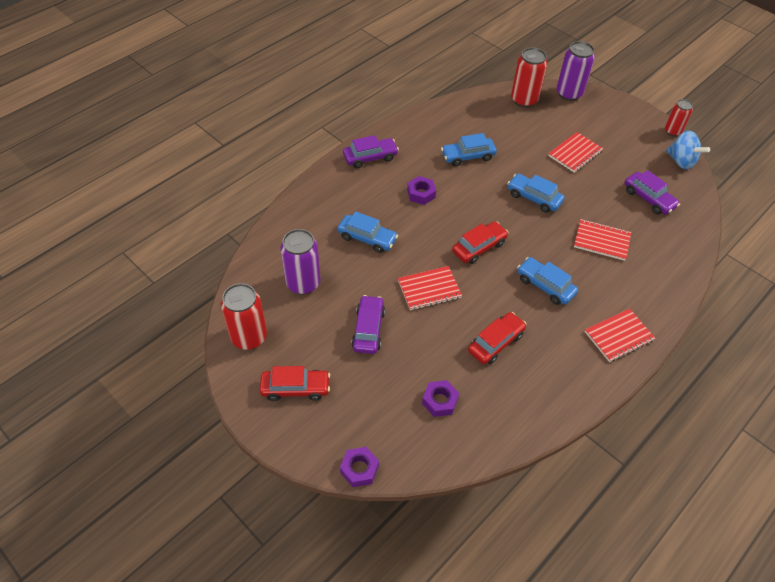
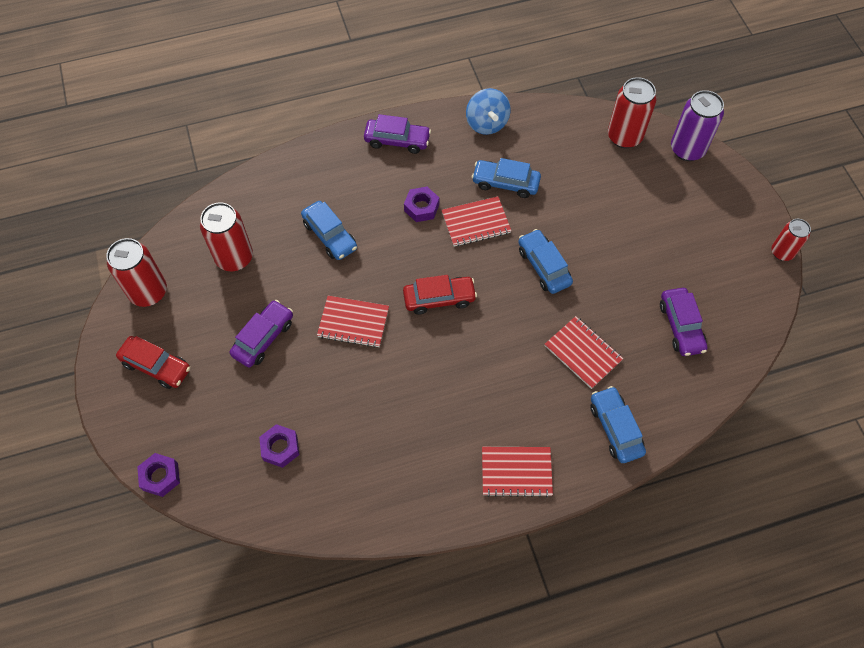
camera: 30 degrees right, 10 degrees up
(303, 283) = (234, 258): purple can -> red can
(496, 343) = (379, 414): red car -> none
(545, 286) = (479, 376): blue car -> blue car (615, 428)
(575, 153) = (634, 231): red notebook -> red notebook (476, 223)
(681, 161) = (760, 296): blue spinning top -> blue spinning top (486, 123)

